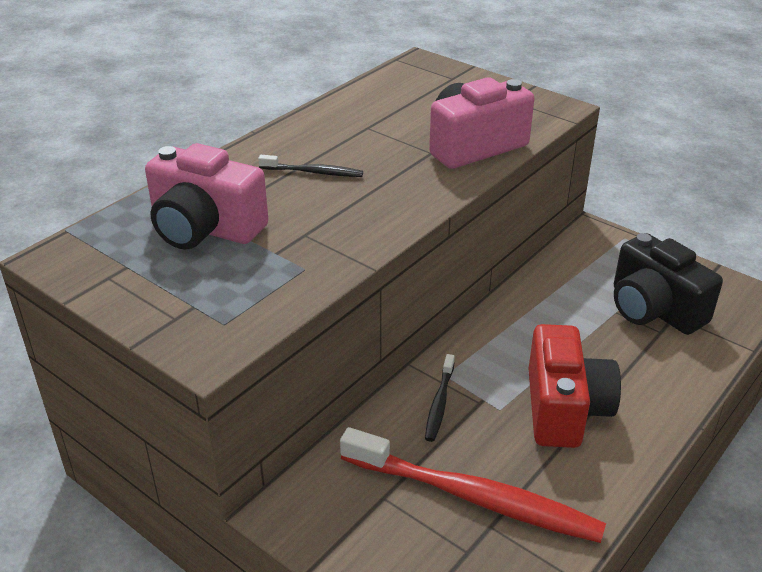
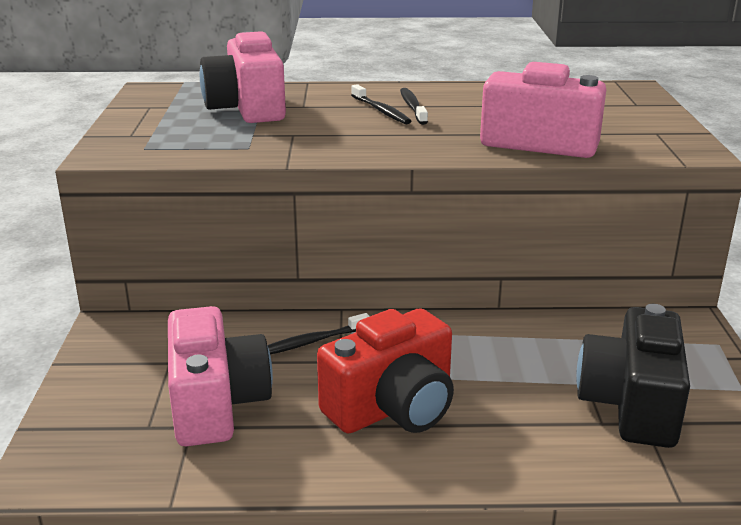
camera: 50 degrees right, 10 degrees down
(326, 156) = (412, 107): none -> black toothbrush
(474, 497) = (216, 404): red toothbrush -> pink camera

